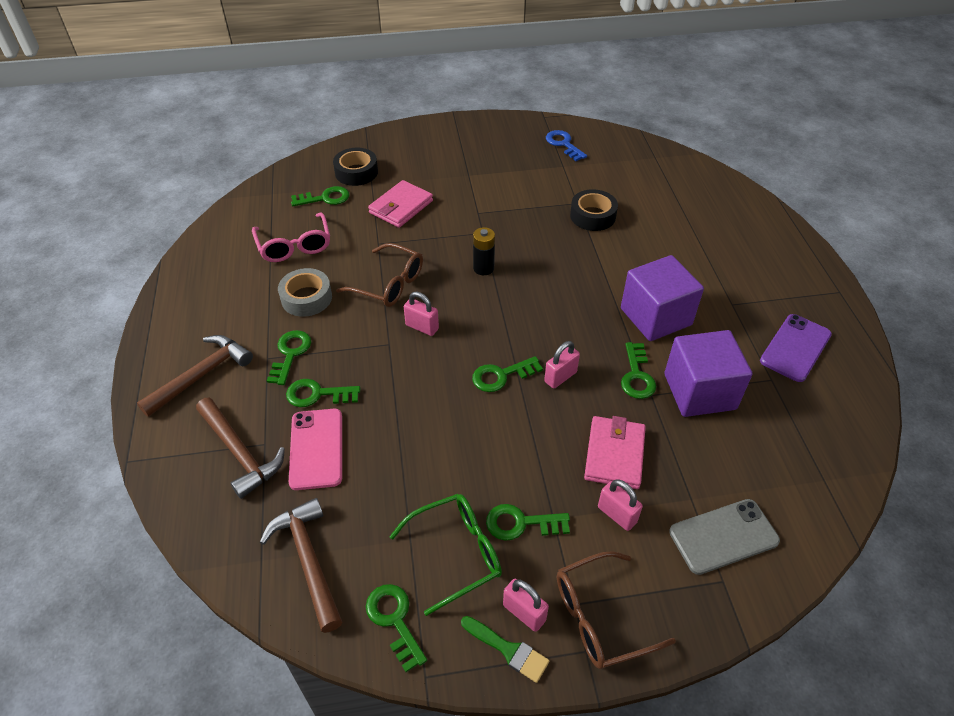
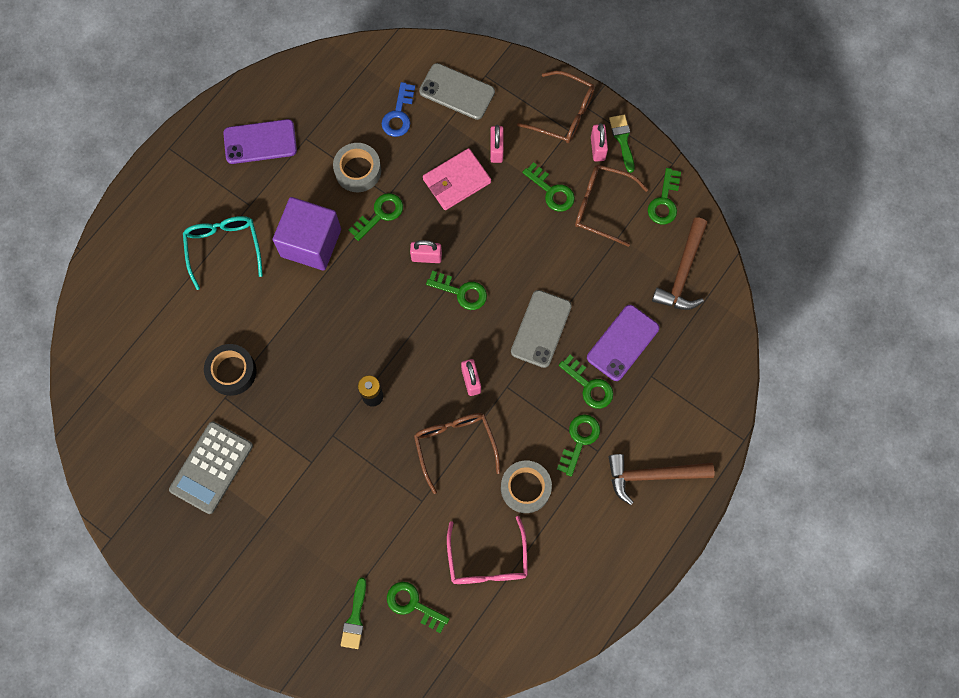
camera: 135 degrees left, 25 degrees up
(239, 453) = (671, 382): brown hammer -> none
(290, 354) = (579, 440): green key -> green key turned 150 degrees clockwise
(294, 246) = (487, 561): pink glasses -> pink glasses turned 150 degrees clockwise
(316, 449) = (622, 343): pink phone -> purple phone
(356, 172) = (355, 618): black tape -> green brush
(401, 207) = (363, 530): pink wallet -> none
(403, 402) = (541, 329): none -> grey phone
(457, 553) = (601, 206): green glasses -> brown glasses
(534, 172) = (211, 467): none -> grey calculator
(563, 144) = (144, 480): blue key -> blue key (399, 115)
(699, 391) = (358, 170): purple cube -> grey tape
(704, 268) = (224, 248): none -> turquoise glasses

